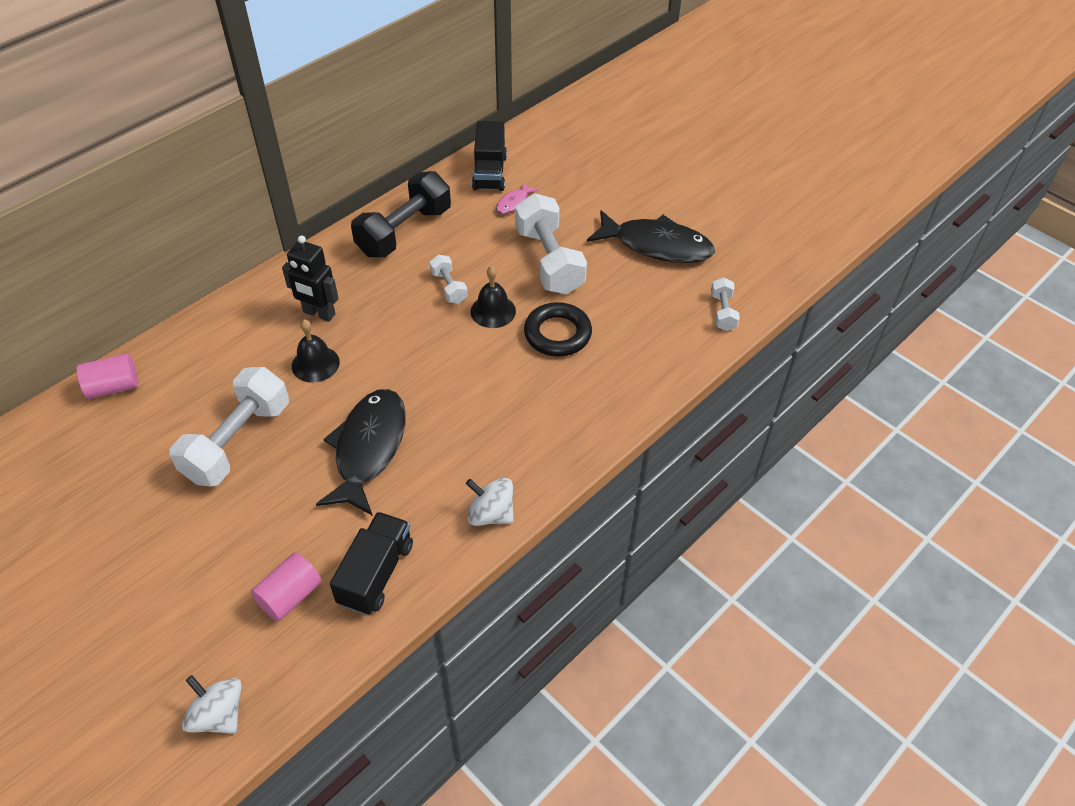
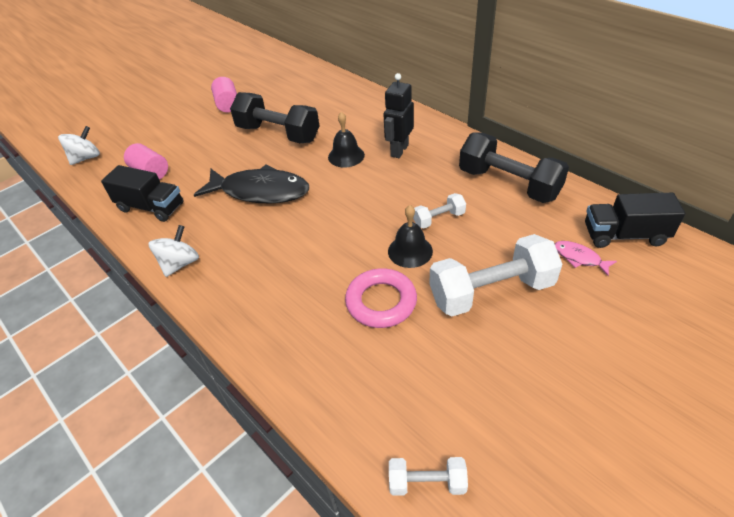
camera: 95 degrees right, 5 degrees down
(113, 387) = (330, 82): pink cylinder -> pink cylinder (228, 104)
(238, 442) = (278, 134): white dumbbell -> black dumbbell
(557, 334) = (381, 302): black ring -> pink ring
(656, 245) = (545, 403): black fish -> none

